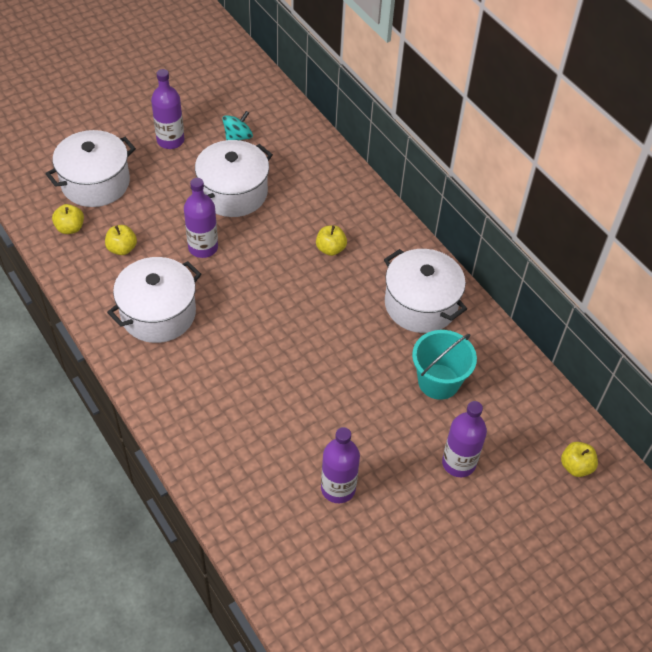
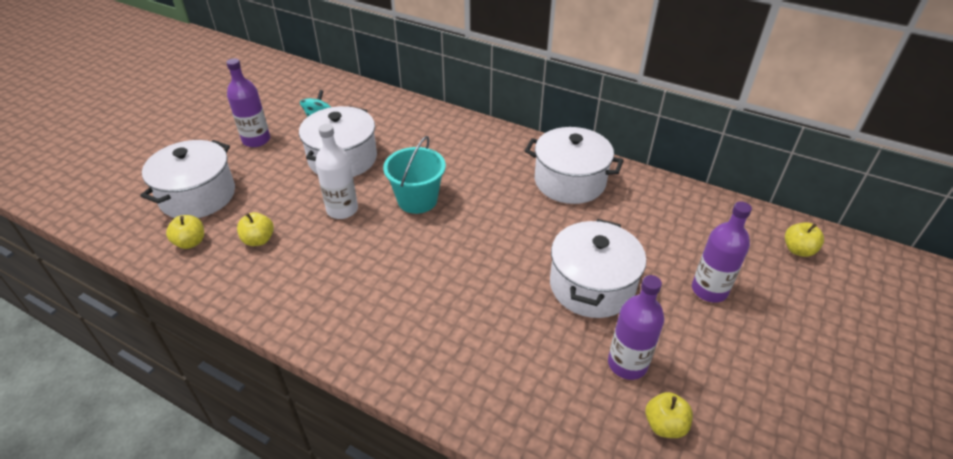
camera: 25 degrees left, 10 degrees down
(158, 313) = (333, 282): white pot -> white pot (592, 286)
(203, 247) = (342, 210): purple bottle -> white bottle
(330, 249) = (461, 169): yellow apple -> yellow apple (664, 425)
(438, 381) = (634, 232): turquoise bucket -> turquoise bucket (417, 200)

